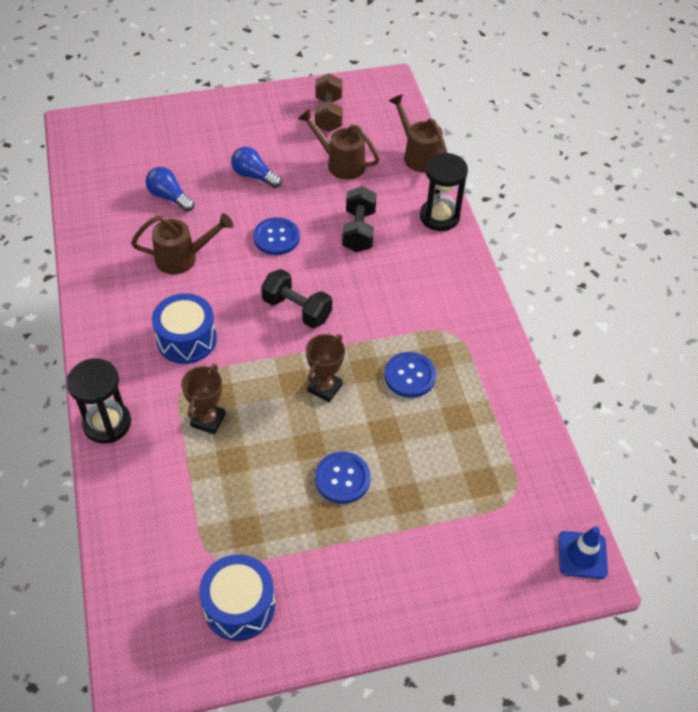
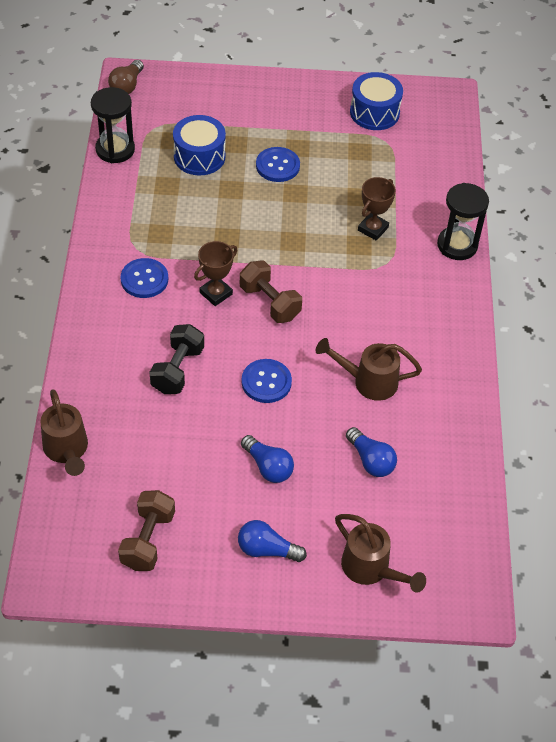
camera: 165 degrees left, 0 degrees up
(186, 339) = (379, 298): blue drum -> blue drum (199, 156)
(238, 125) = (266, 550): none -> blue light bulb
(297, 309) = (269, 302): black dumbbell -> brown dumbbell
(325, 388) = (268, 231): brown trophy -> brown trophy (216, 293)
(340, 163) = (162, 460): brown watering can -> brown watering can (371, 569)
(410, 376) = (191, 223): blue button -> blue button (144, 279)
(439, 217) = (85, 366): black hourglass -> black hourglass (115, 149)
(582, 555) = (127, 86): blue traffic cone -> brown light bulb

